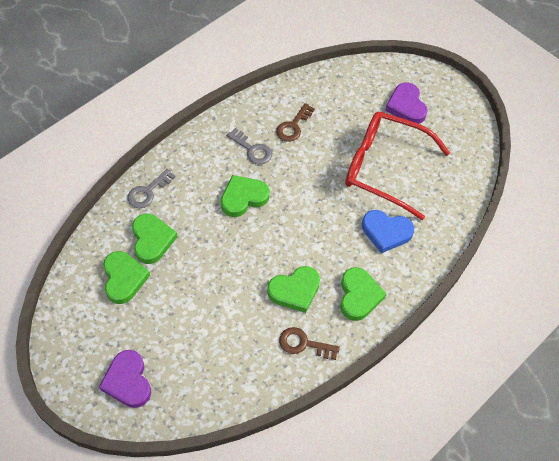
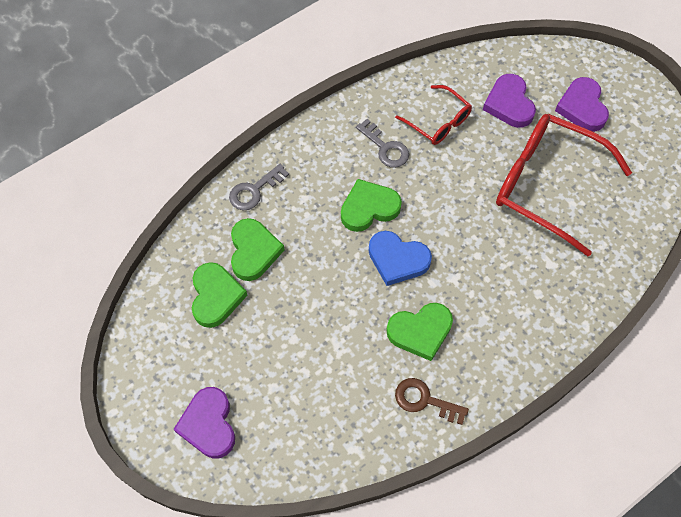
camera: 10 degrees right, 5 degrees up
(293, 126) = (438, 122): brown key -> red glasses
(348, 108) = (509, 104): none -> purple heart
(359, 296) = (499, 346): green heart -> none
(386, 232) = (541, 268): blue heart -> blue heart (397, 260)

